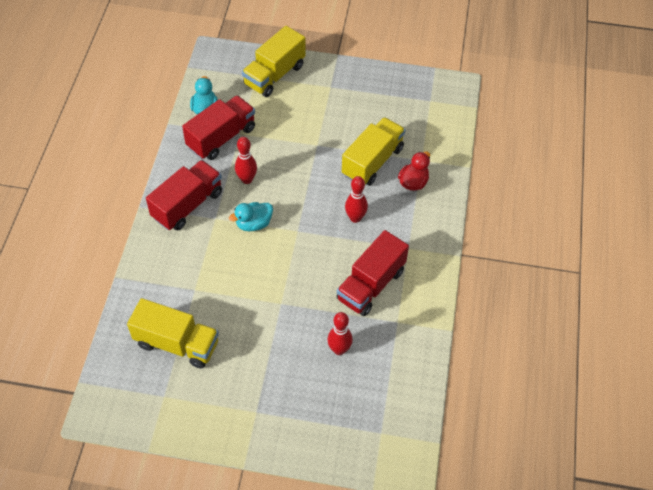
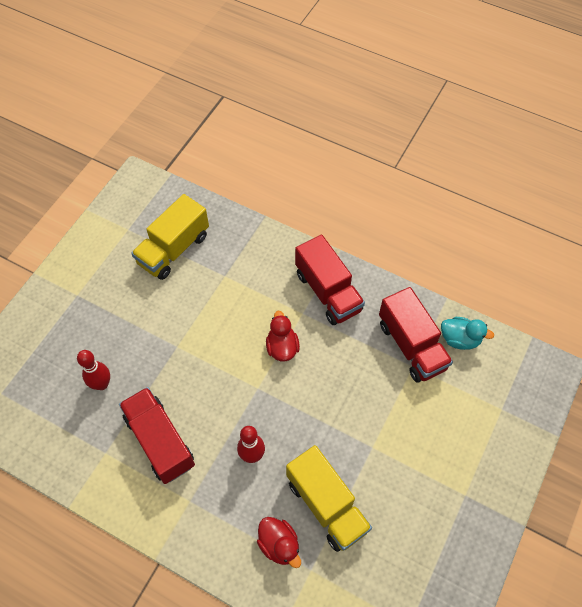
camera: 110 degrees right, 5 degrees up
(247, 179) = (343, 356): red bowling pin -> none
(253, 224) = (282, 347): turquoise duck -> red duck
(274, 75) = (500, 431): yellow truck -> none

